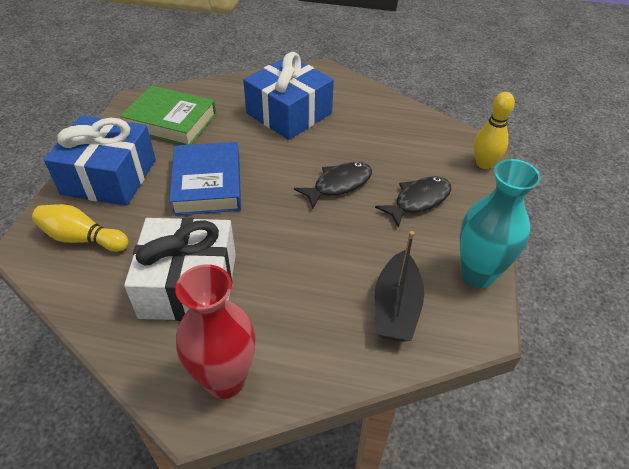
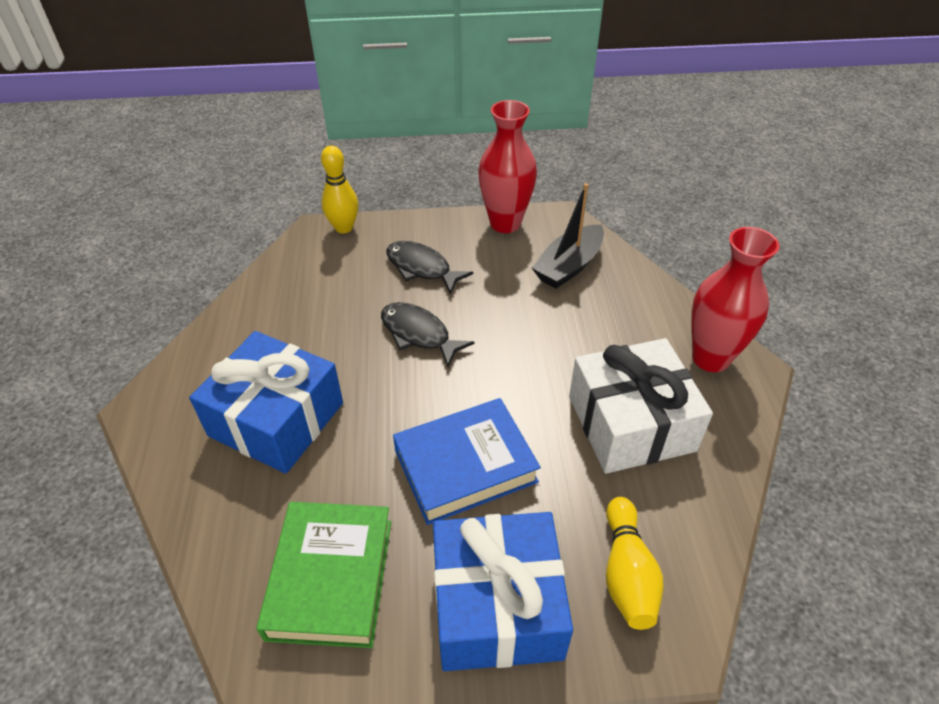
camera: 105 degrees left, 0 degrees up
(396, 307) = (569, 266): black boat -> black boat turned 135 degrees clockwise
(477, 274) = (505, 223): turquoise vase -> red vase

